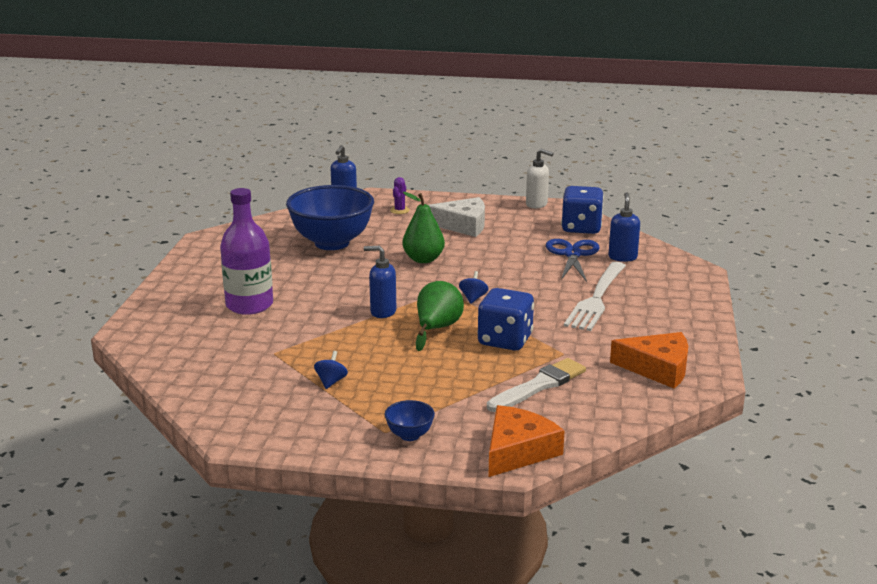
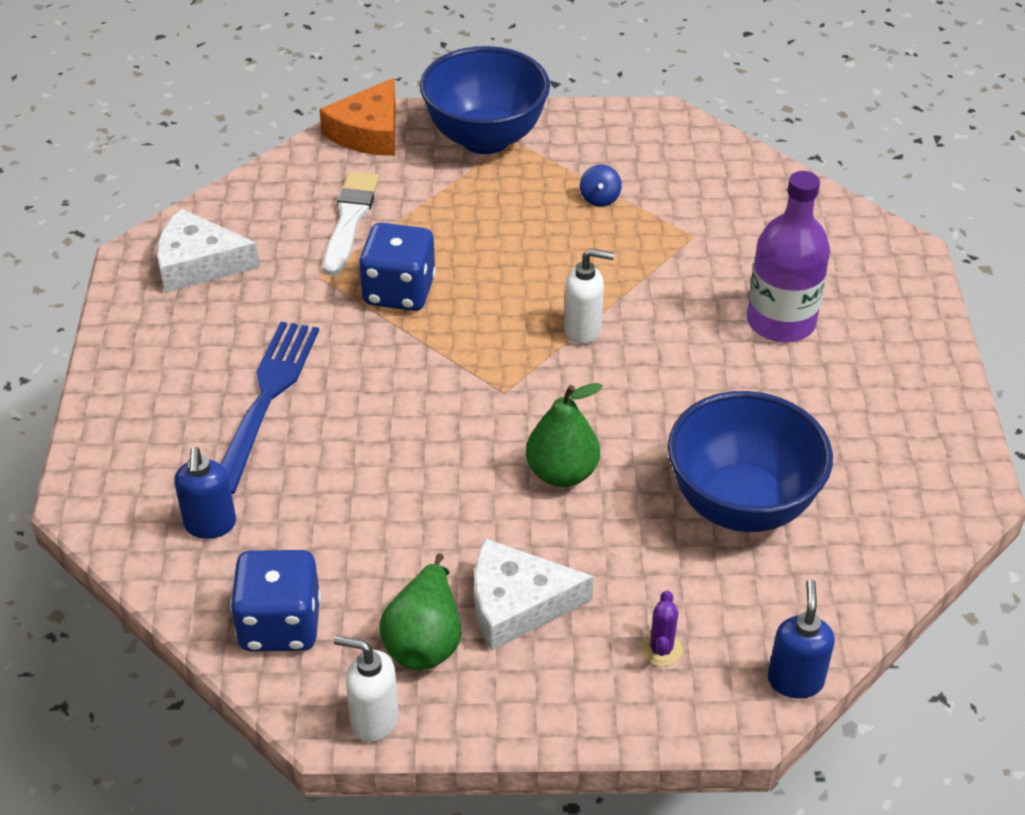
camera: 170 degrees right, 20 degrees up
(382, 312) = (583, 330): blue soap dispenser -> white soap dispenser
(409, 435) = (485, 138): blue bowl -> blue bowl, size x2.38
(437, 329) = (496, 303): green pear -> green pear (425, 639)
(473, 298) = (457, 377): blue spinning top -> none
(539, 386) = (350, 219): white brush -> white brush turned 150 degrees clockwise
(572, 254) = (300, 523): blue scissors -> none
(596, 299) = (266, 398): white fork -> blue fork
(657, 368) = (199, 263): orange cheese -> white cheese

